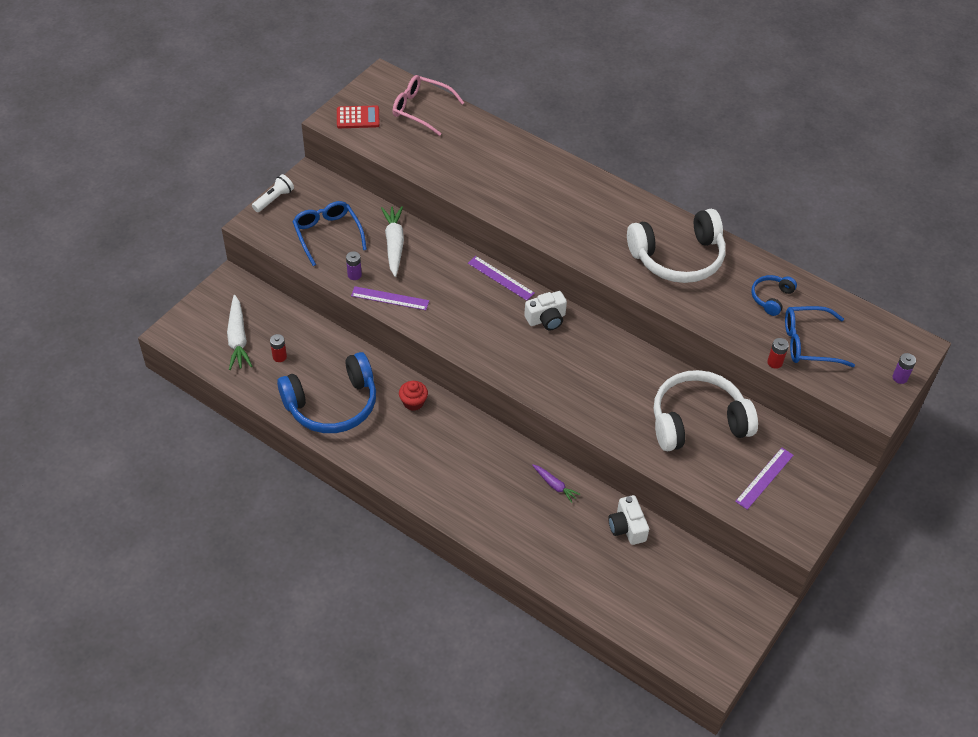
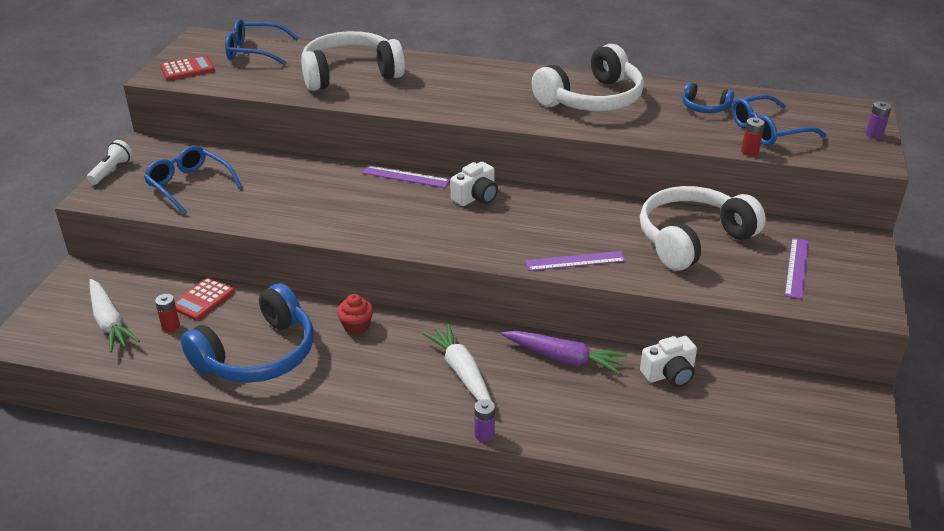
camera: 20 degrees left, 15 degrees down
(311, 338) = (203, 299): none -> red calculator
(354, 275) = (238, 211): purple battery -> purple battery (484, 434)
(390, 298) = (290, 221): purple ruler -> purple ruler (575, 261)
(394, 244) = (271, 176): white carrot -> white carrot (462, 373)
(422, 109) = (255, 51): pink glasses -> blue glasses
(488, 163) = (350, 74): none -> white headphones
(555, 485) = (564, 358): purple carrot -> purple carrot, size x1.77
(627, 527) = (669, 374): white camera -> white camera turned 75 degrees counterclockwise
(771, 298) = (704, 107): blue headphones -> blue headphones turned 75 degrees counterclockwise

